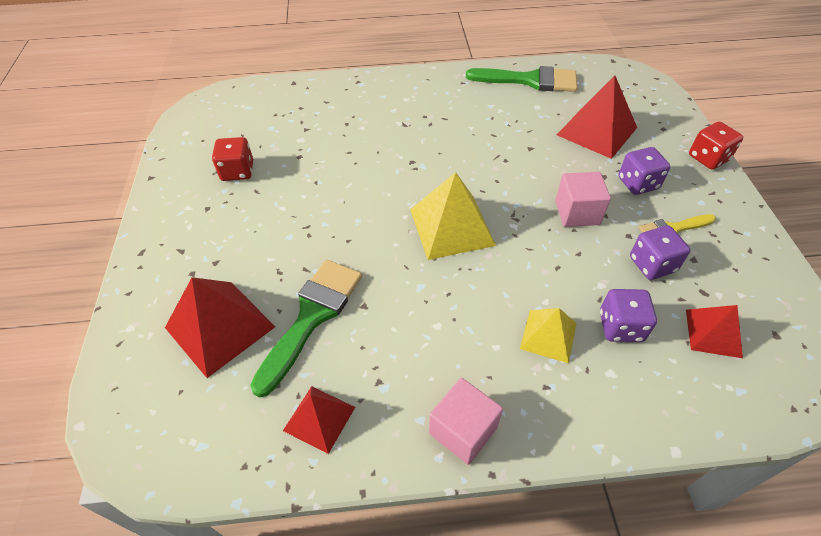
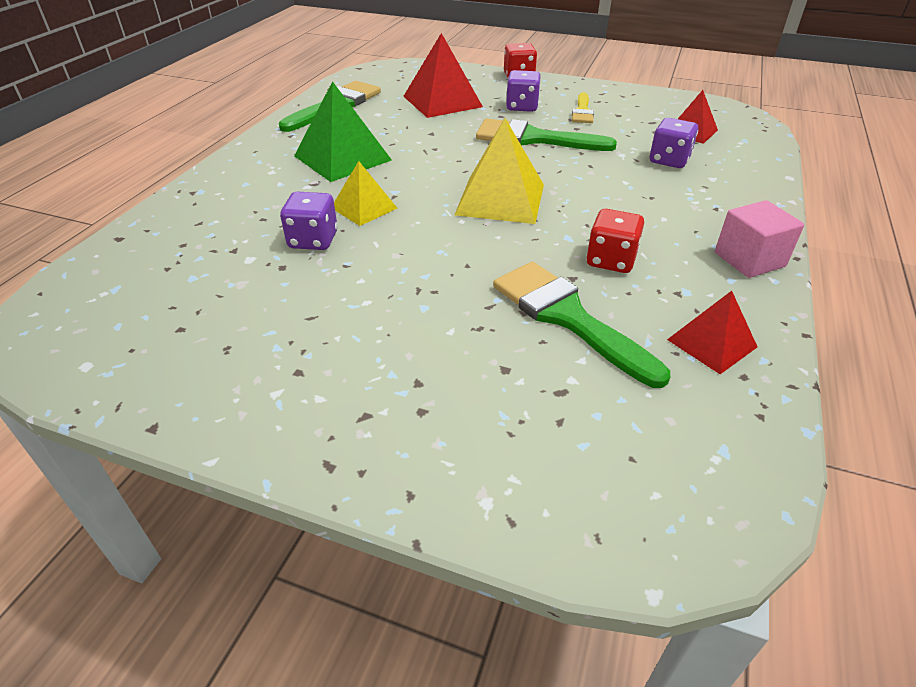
camera: 65 degrees left, 10 degrees down
(219, 327) = (540, 399): red pyramid -> none
(237, 171) = (250, 326): red dice -> red dice (611, 260)
(450, 121) = (342, 158): none -> green pyramid
(548, 336) = (663, 191): yellow pyramid -> yellow pyramid (364, 208)
(577, 212) = (533, 139): pink cube -> green brush
(652, 264) = (613, 130): purple dice -> purple dice (313, 240)

